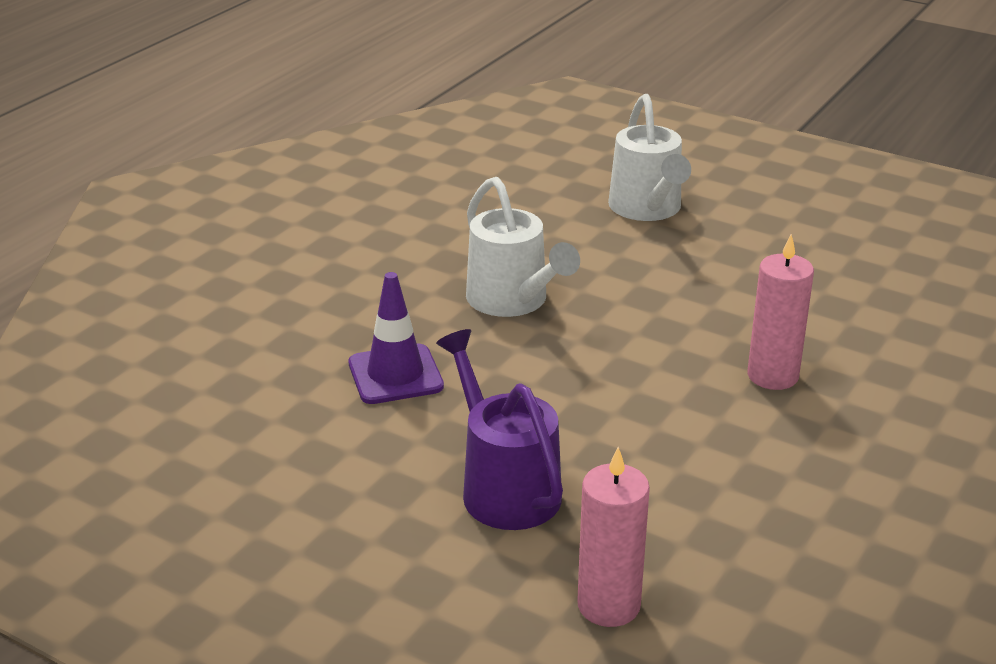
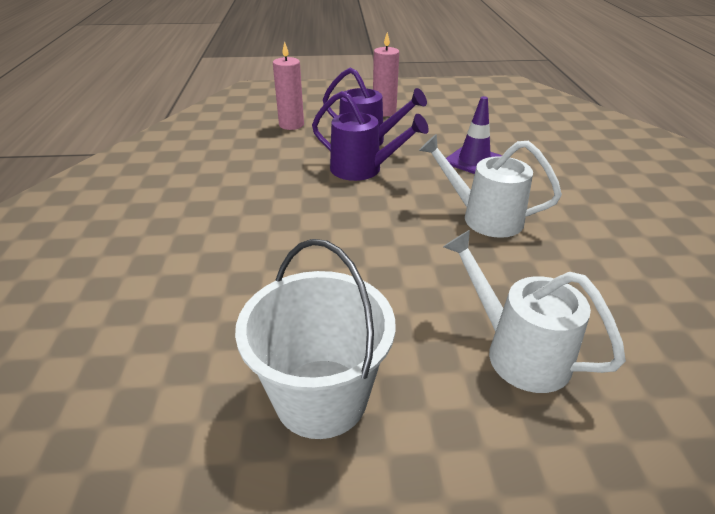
camera: 145 degrees right, 5 degrees up
(581, 428) = (363, 169): none -> purple watering can
(772, 376) = (289, 230): pink candle -> pink candle (384, 112)
(834, 239) = (321, 397): none -> white bucket

